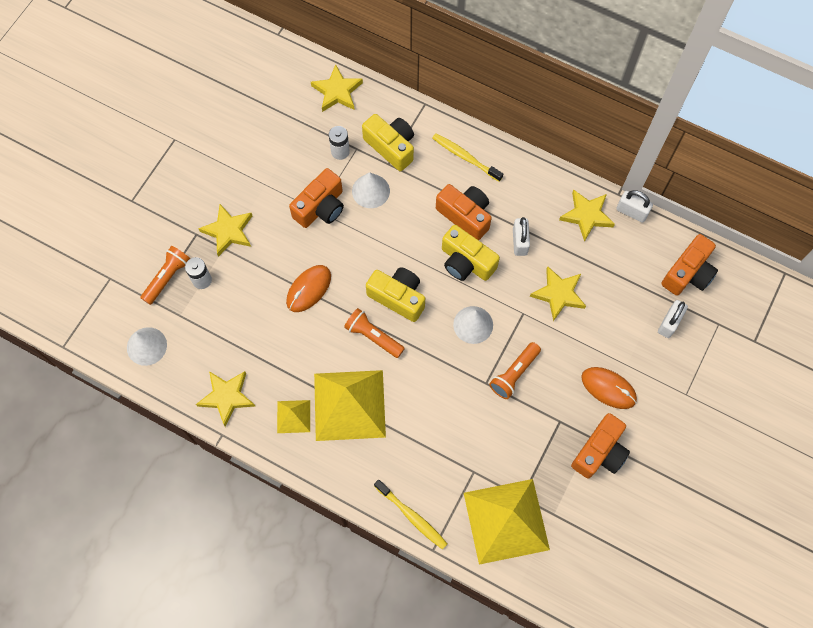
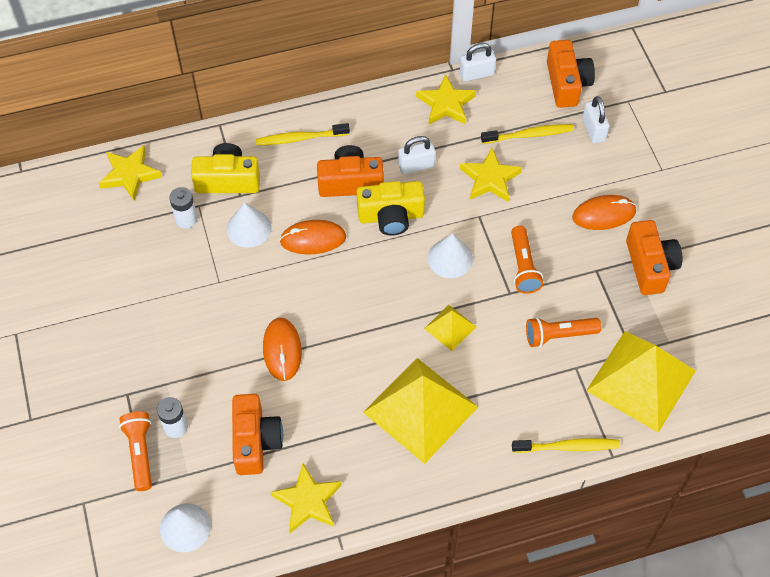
camera: 45 degrees left, 10 degrees down
(228, 231) = (155, 366): yellow star -> none
(293, 416) = (384, 462): yellow pyramid -> yellow pyramid (450, 327)
(321, 207) = (219, 277): orange camera -> orange camera (255, 441)
(373, 336) = (380, 338): orange flashlight -> orange flashlight (559, 335)
(398, 297) = (366, 290): yellow camera -> none
(402, 233) = (313, 239): none -> orange mouse
(519, 242) = (416, 166): white padlock -> white padlock turned 60 degrees counterclockwise
(619, 287) = (529, 135): none -> yellow toothbrush

